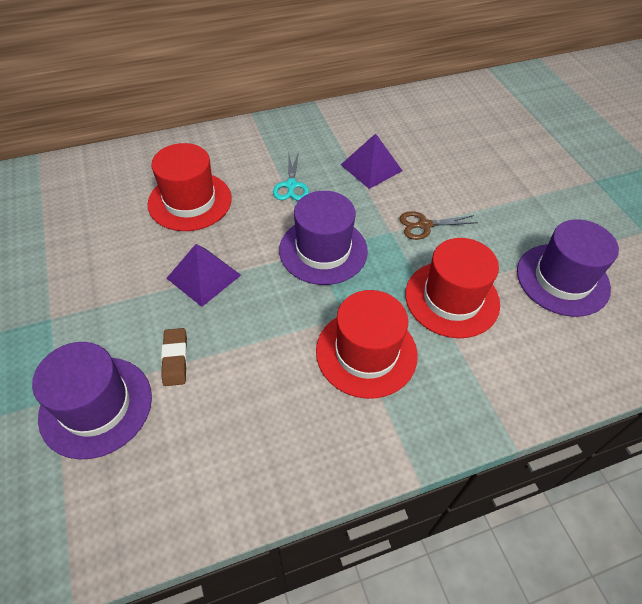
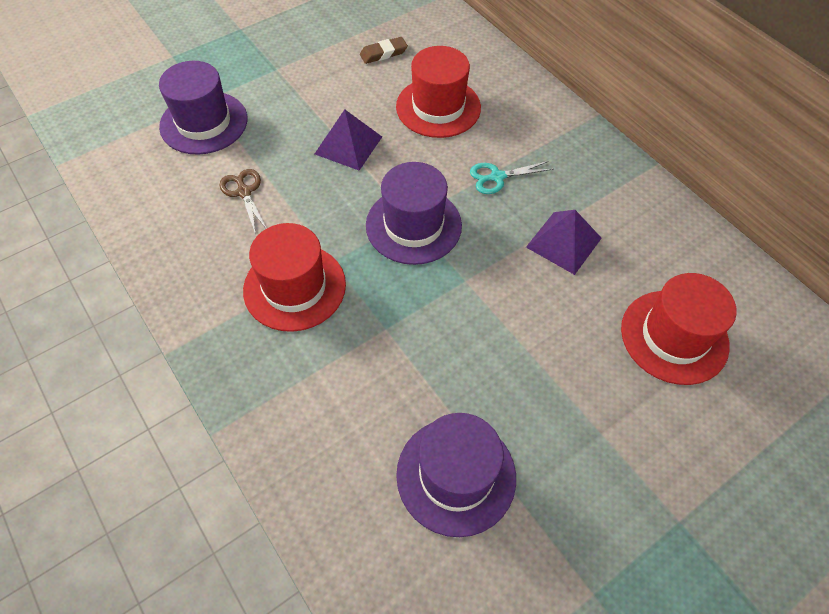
camera: 75 degrees right, 5 degrees up
(175, 359) = (256, 153): brown eraser -> brown eraser (383, 53)
(424, 225) = (488, 311): brown scissors -> brown scissors (244, 192)
(452, 299) = (385, 353): red hat -> red hat (674, 336)

